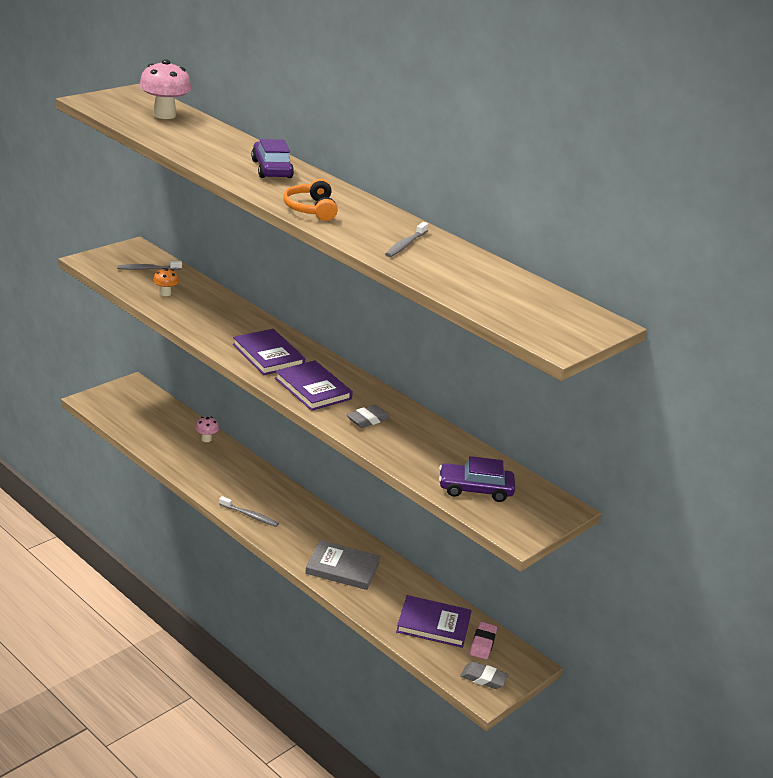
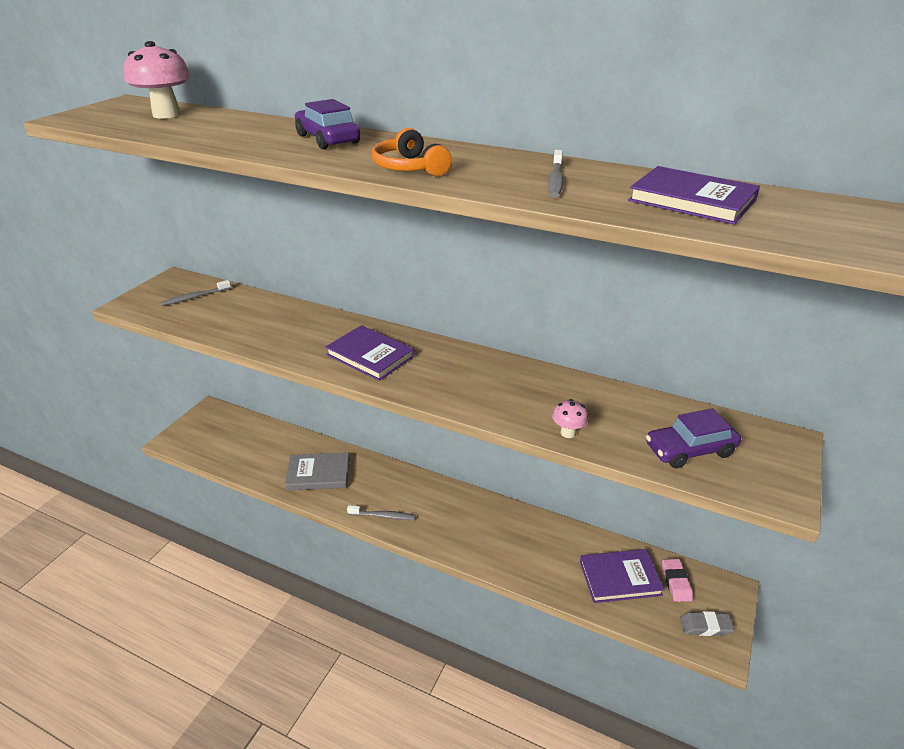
camera: 15 degrees left, 5 degrees up
(165, 293) = (226, 318): orange mushroom -> none
(206, 439) = (302, 445): pink mushroom -> pink mushroom (568, 433)
(313, 389) = (439, 381): purple book -> purple book (692, 200)
(342, 568) = (500, 544): grey book -> grey book (318, 474)
(367, 420) = (519, 400): grey eraser -> none

